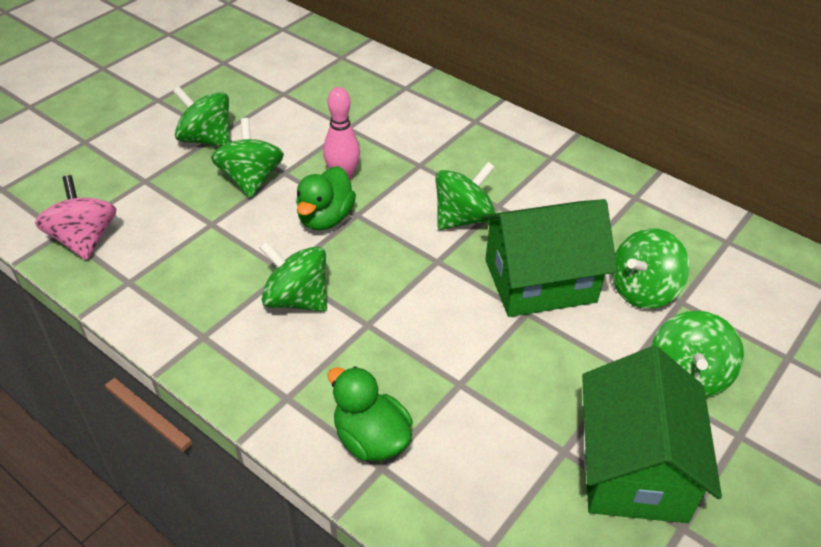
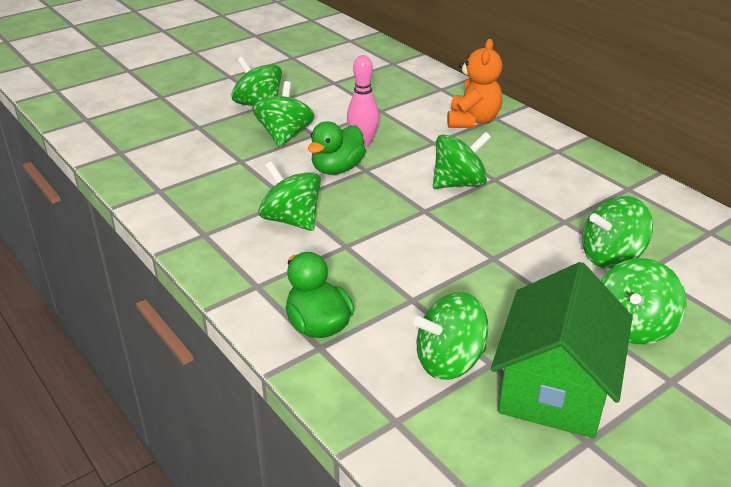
camera: 15 degrees right, 10 degrees down
(84, 239) = (136, 158): pink spinning top -> none
(452, 128) = (472, 121): none -> orange teddy bear
(521, 457) = (449, 361): none -> green spinning top
(540, 281) = (514, 236): green house -> none

